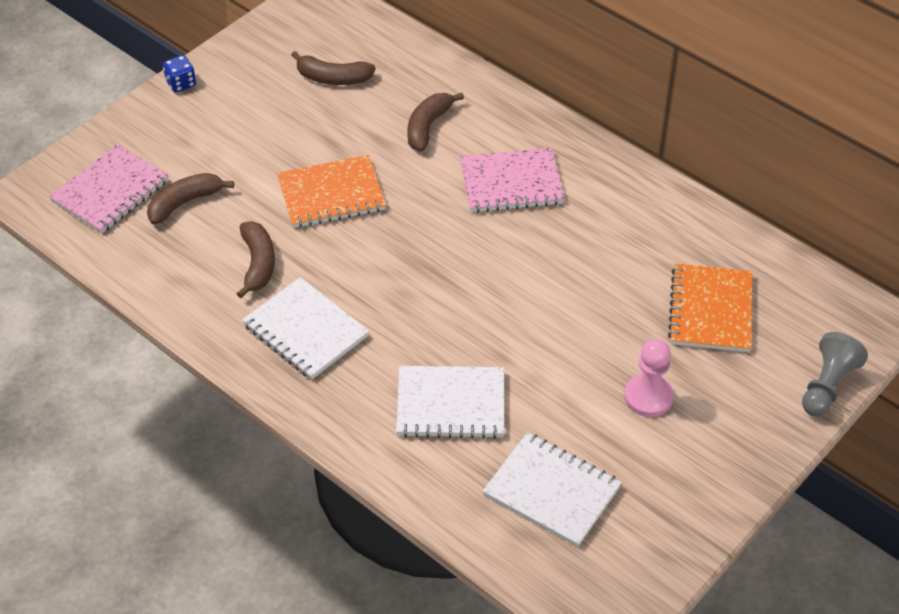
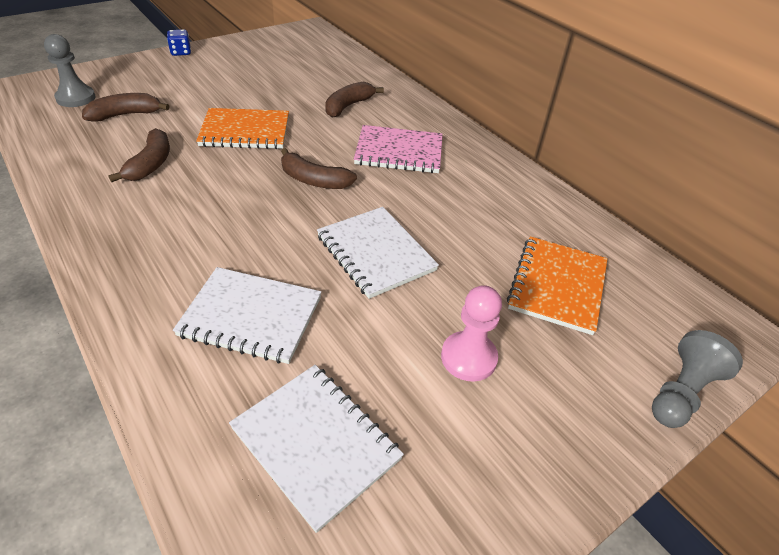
camera: 10 degrees right, 5 degrees down
(110, 191) = (76, 98): pink notebook -> grey pawn
(305, 331) = (153, 221): white notebook -> white notebook (375, 253)
(333, 78) = (292, 68): brown banana -> brown banana (314, 180)

